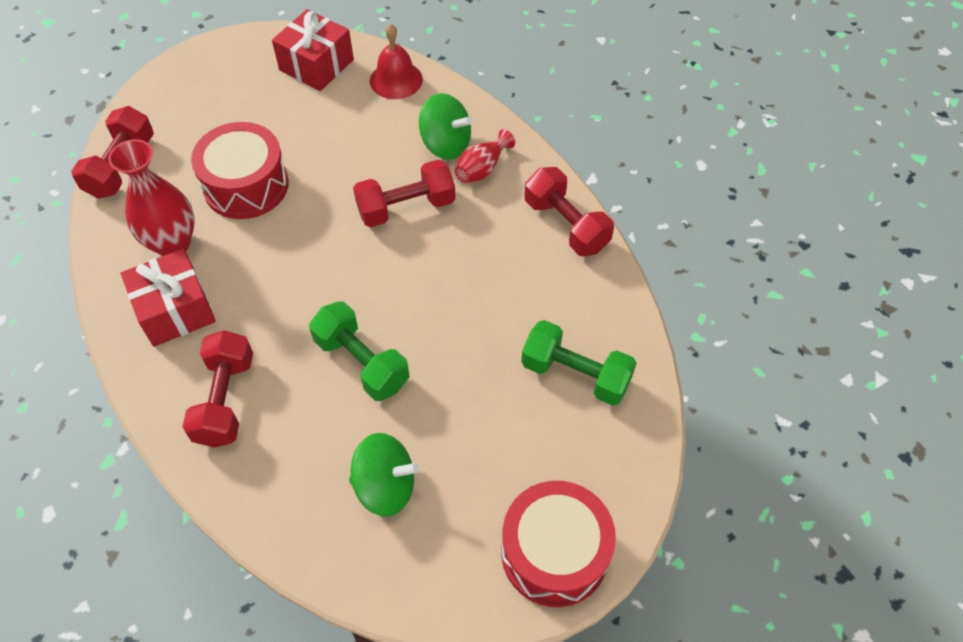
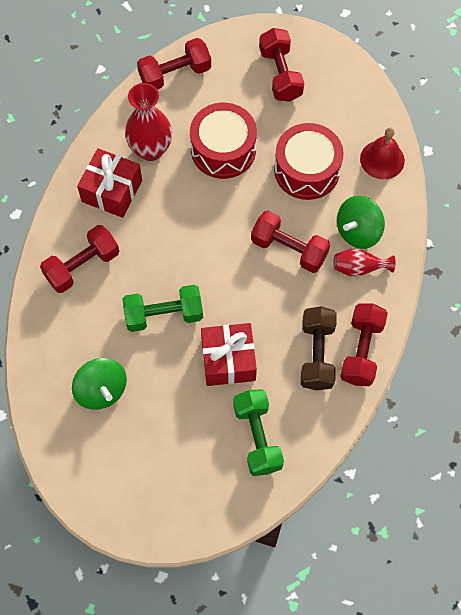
camera: 50 degrees right, 10 degrees up
(226, 90) = (280, 74): none -> red dumbbell
(316, 65) = (349, 105): red gift -> red gift (228, 360)
(362, 362) = (164, 315): green dumbbell -> green dumbbell turned 75 degrees clockwise
(445, 144) = (358, 231): green spinning top -> green spinning top turned 60 degrees clockwise
(536, 262) = (317, 354): none -> brown dumbbell
(554, 553) = (136, 508): red drum -> red drum (307, 170)

